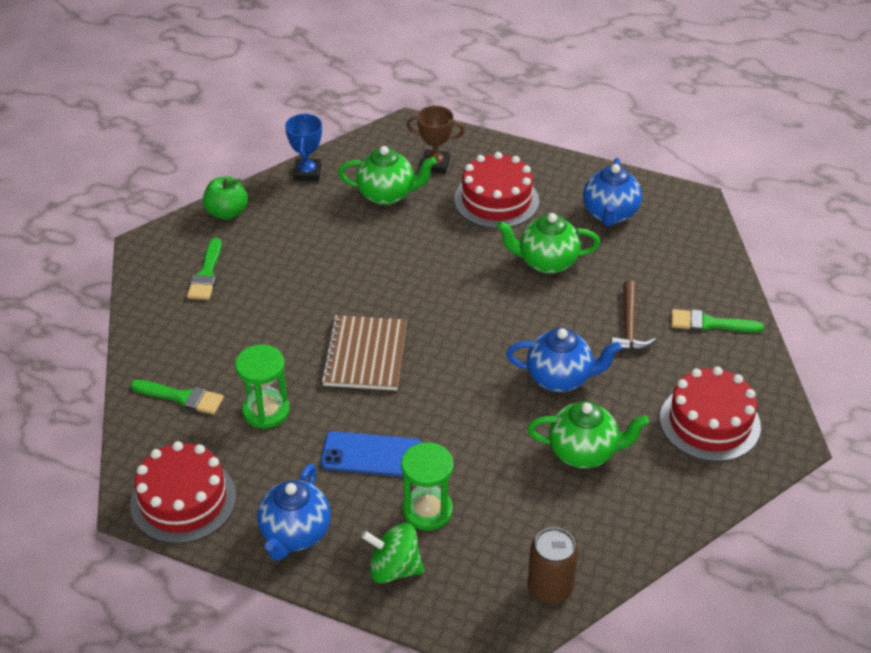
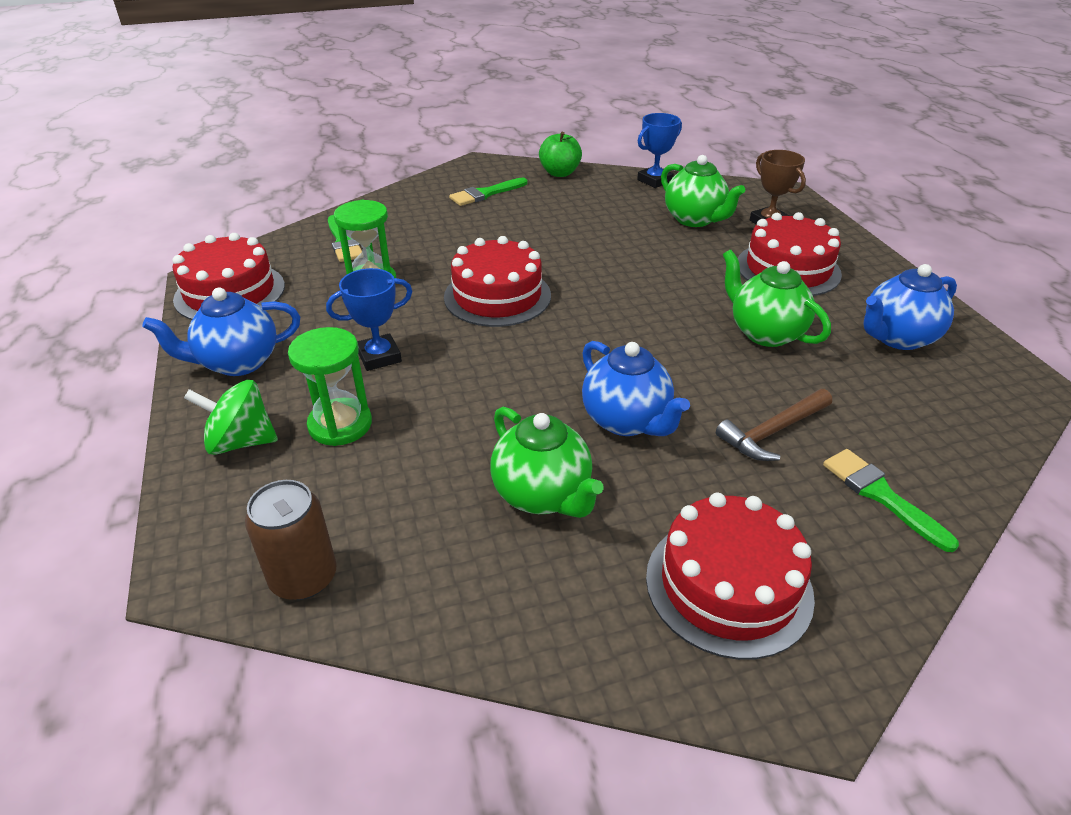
camera: 50 degrees right, 5 degrees down
(365, 355) = (497, 296): brown notebook -> red cake
(371, 455) = (379, 357): blue phone -> blue trophy
(394, 568) = (241, 442): green spinning top -> green spinning top turned 60 degrees counterclockwise

